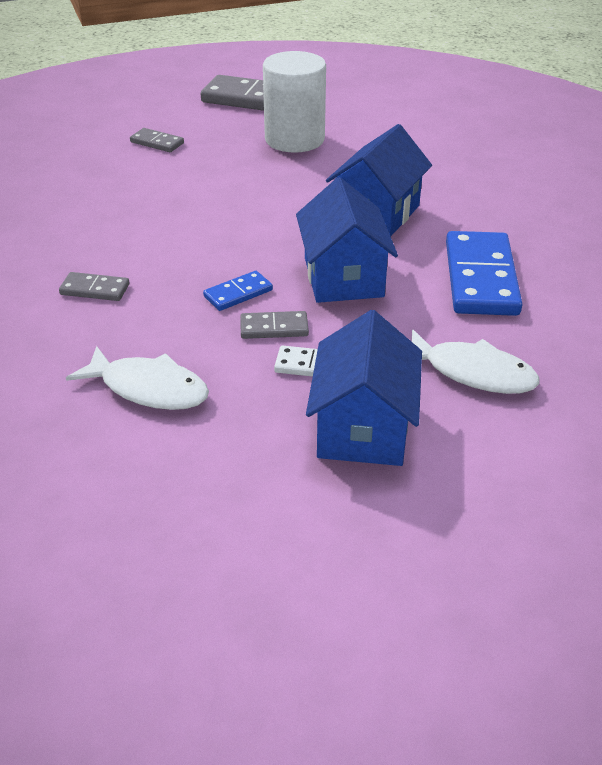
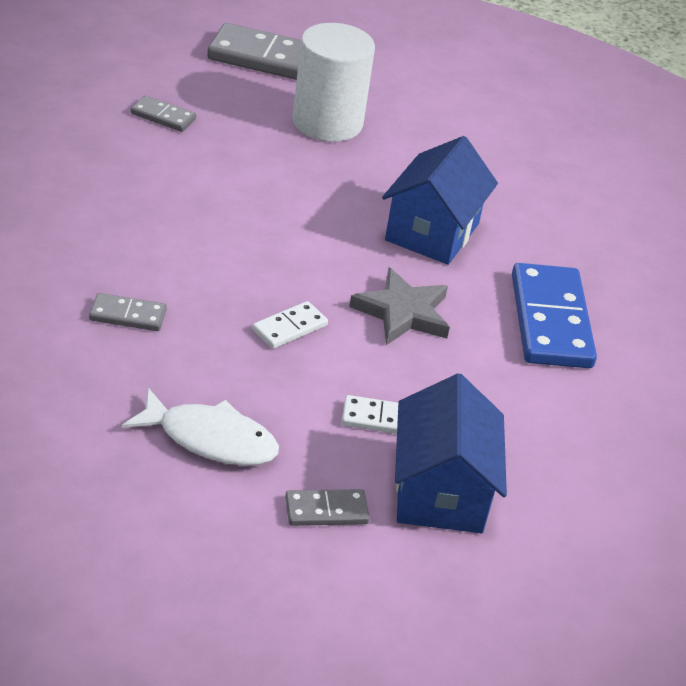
camera: 10 degrees left, 0 degrees up
(238, 293) = (290, 328): blue domino -> white domino
(274, 328) = (334, 372): grey domino -> grey domino (326, 510)
(343, 277) = (402, 312): blue house -> grey star
(473, 372) = (547, 433): white fish -> none

